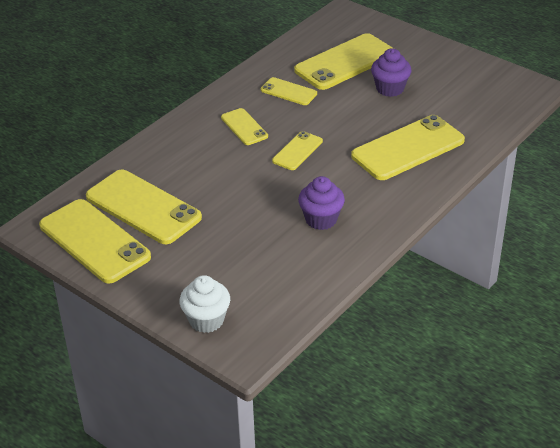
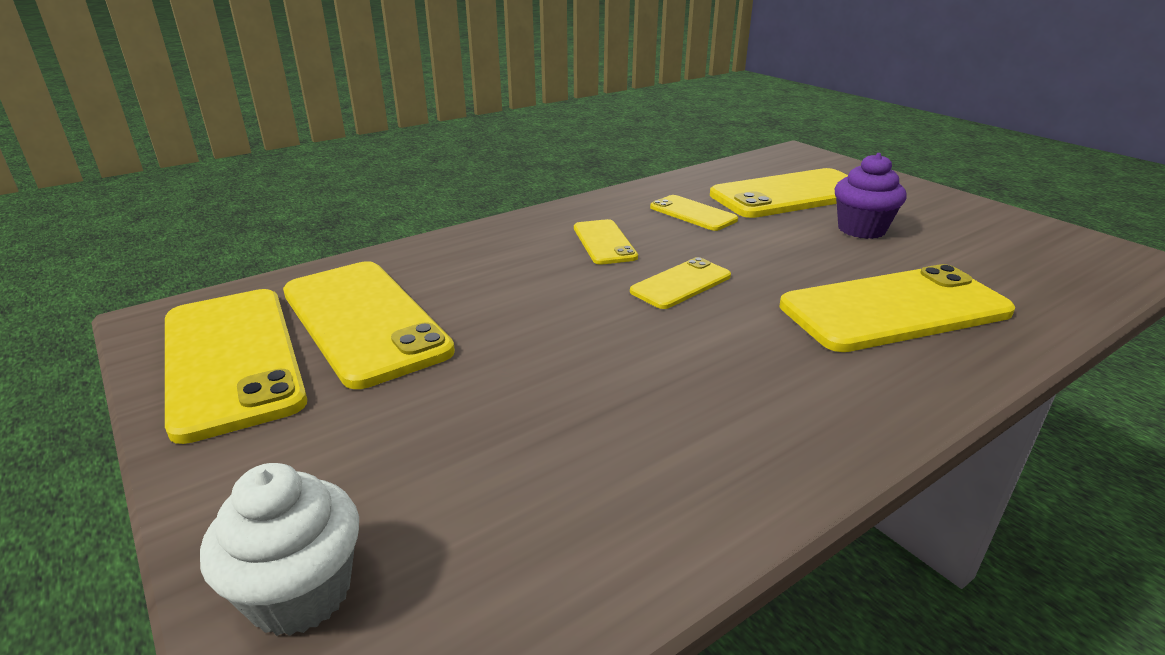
camera: 15 degrees right, 10 degrees down
(321, 219) = (691, 401): purple cupcake -> none

